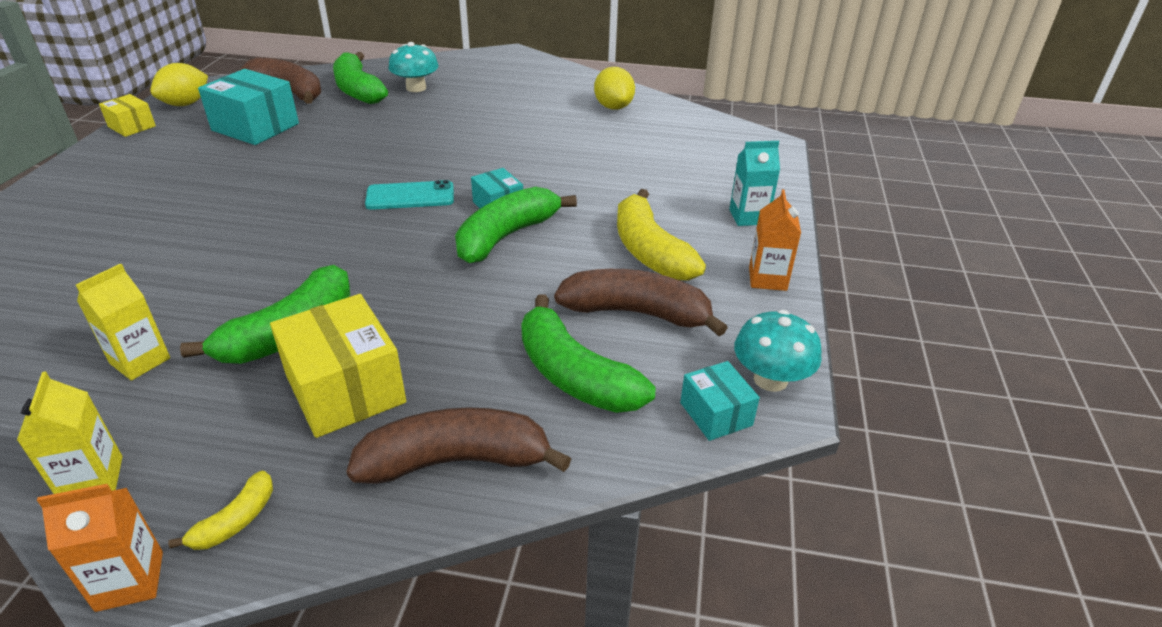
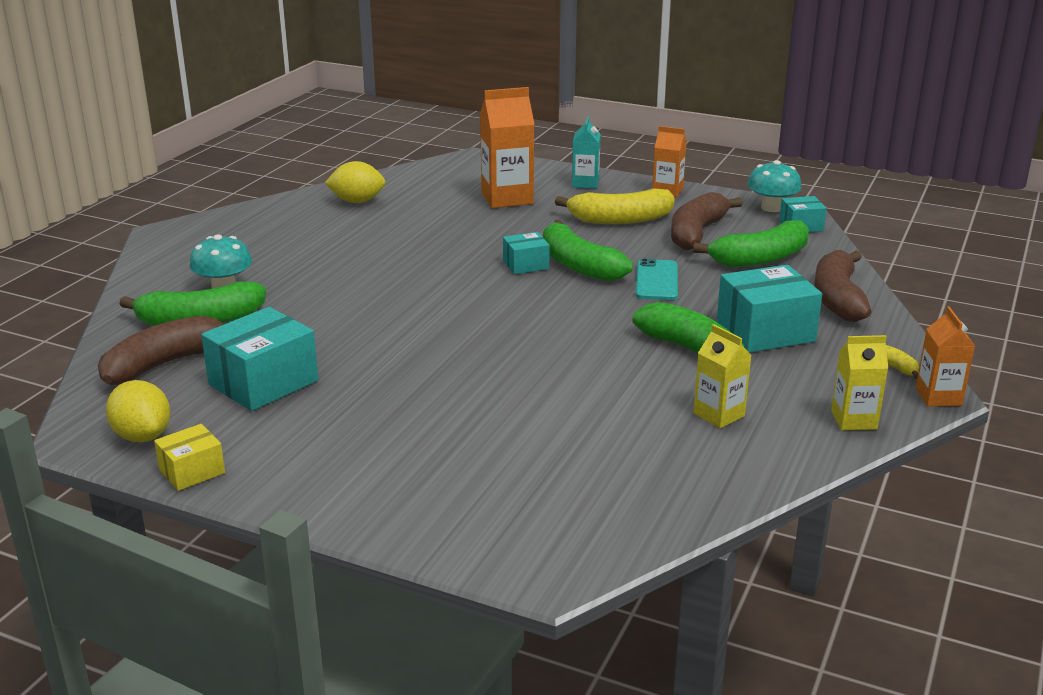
camera: 75 degrees left, 10 degrees down
(345, 389) = (765, 331): yellow box -> turquoise box
(410, 196) = (489, 300): turquoise phone -> turquoise phone (657, 280)
(669, 175) = (507, 198): none -> orange carton

